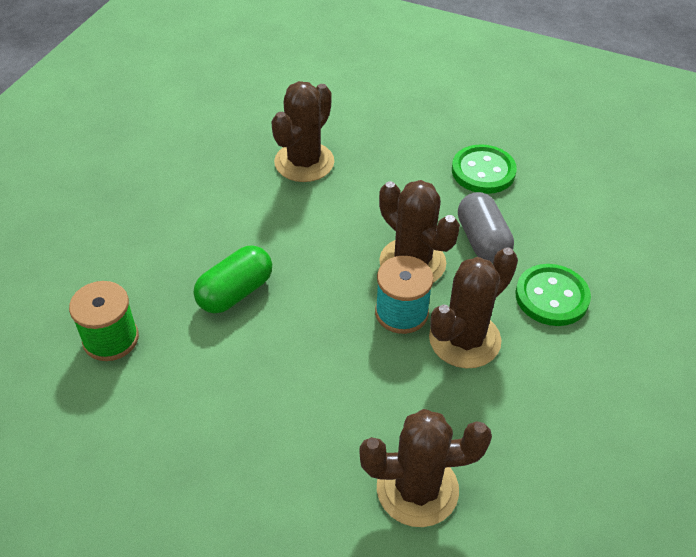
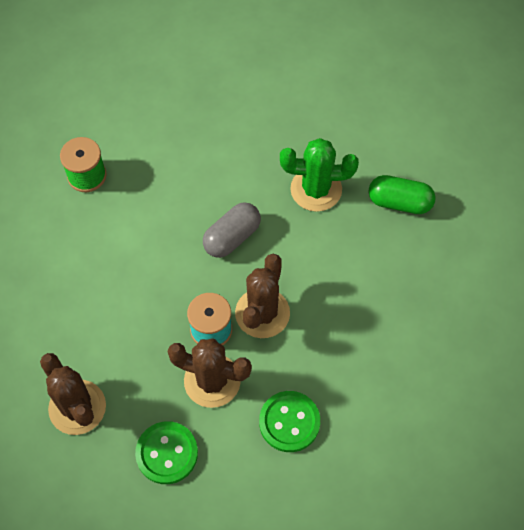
camera: 60 degrees right, 15 degrees up
(235, 292) = (165, 220): green capsule -> green capsule (399, 202)
(304, 162) = (316, 189): brown cactus -> green cactus
(482, 241) = (316, 350): grey capsule -> grey capsule (232, 237)
(483, 171) = (394, 316): green button -> green button (167, 453)

